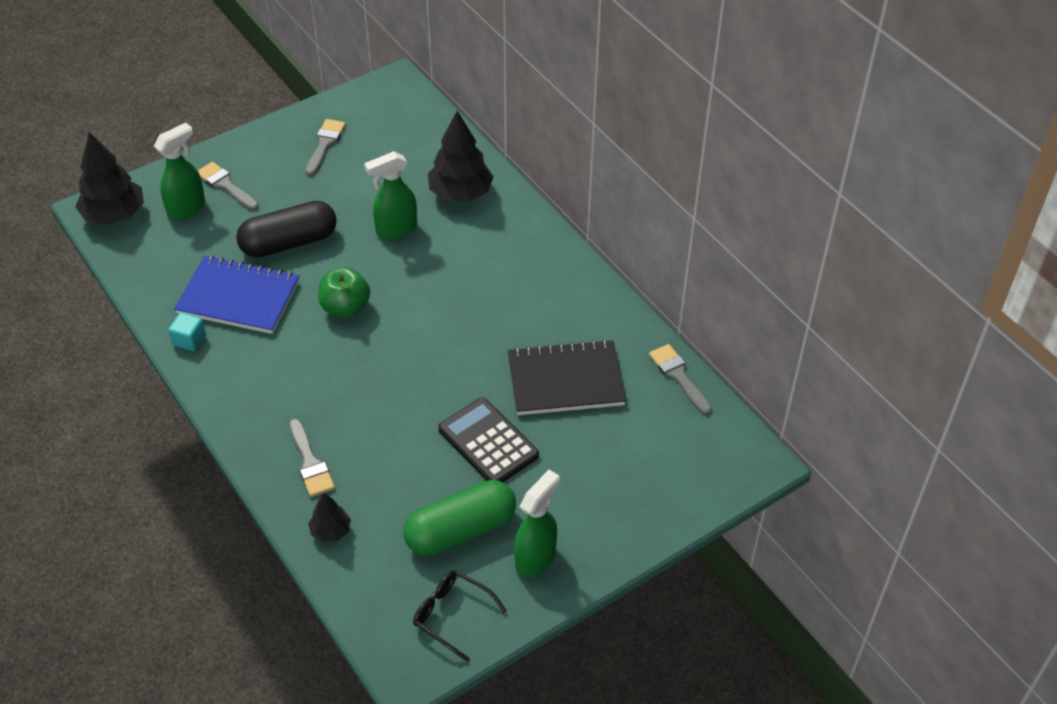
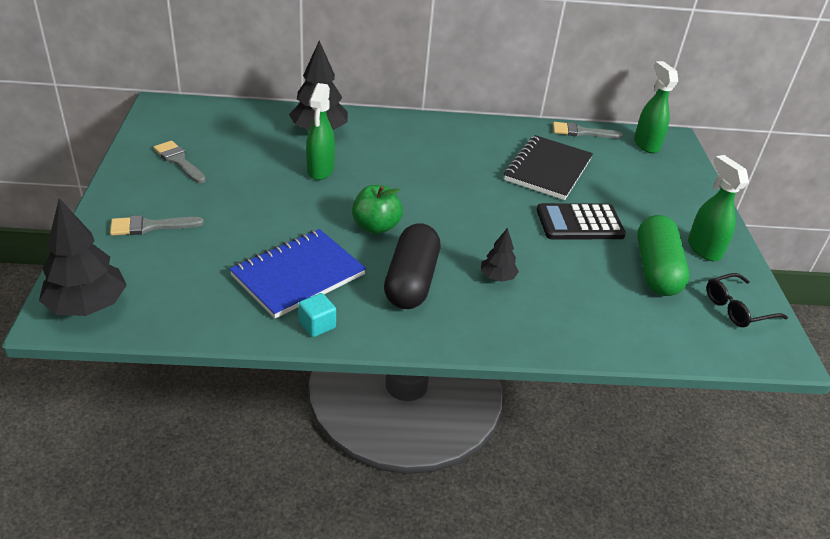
camera: 60 degrees left, 10 degrees down
(187, 208) = (146, 259): green spray bottle -> green spray bottle (646, 144)
(289, 242) = (267, 223): black capsule -> black capsule (411, 281)
(310, 463) = (531, 314): grey brush -> none
(330, 531) = (614, 334): black tree -> black tree (497, 277)

